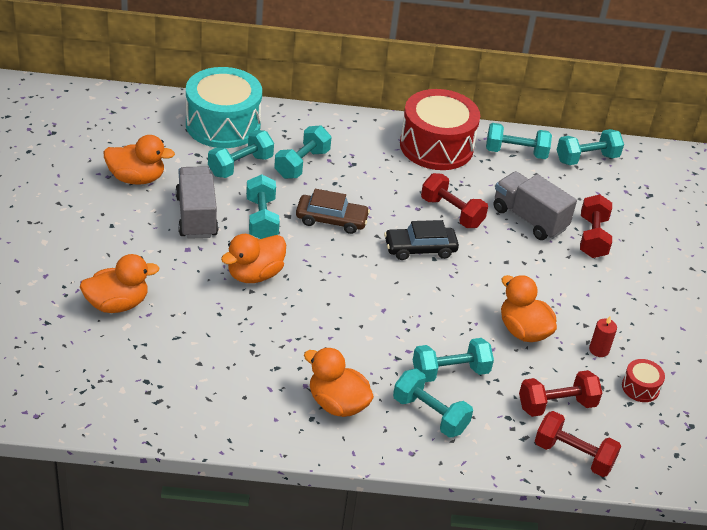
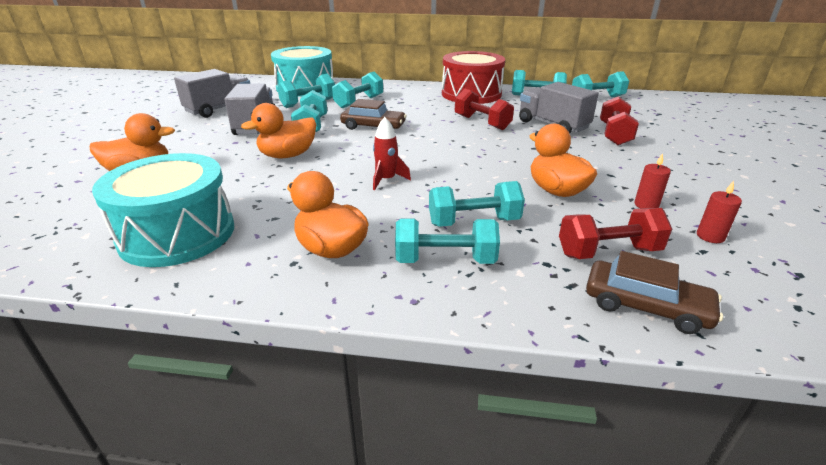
camera: 10 degrees right, 10 degrees down
(136, 178) = (220, 109): orange duck -> grey truck
(202, 388) = (177, 234): none -> turquoise drum
(365, 315) = (386, 180): none -> red rocket
(420, 249) = (450, 141): black car -> none
(430, 414) = (445, 260): turquoise dumbbell -> turquoise dumbbell turned 45 degrees counterclockwise
(573, 455) = (646, 306): red dumbbell -> brown car
(640, 387) = (710, 236): red drum -> red candle

